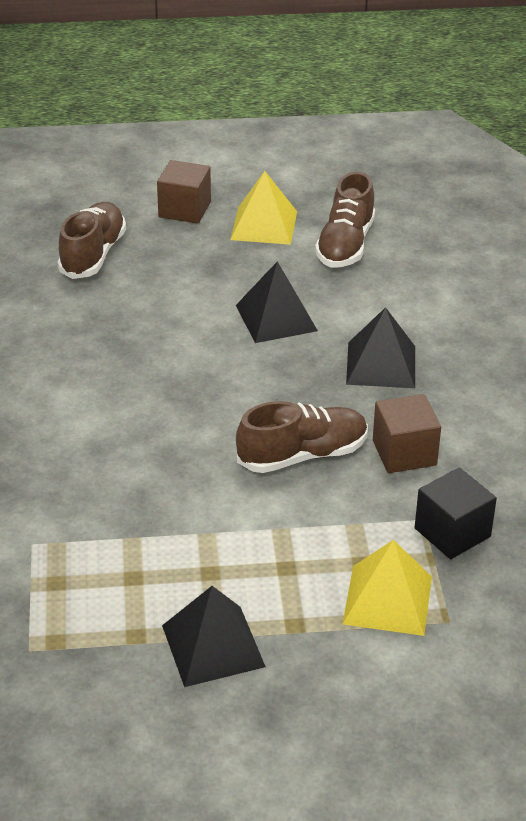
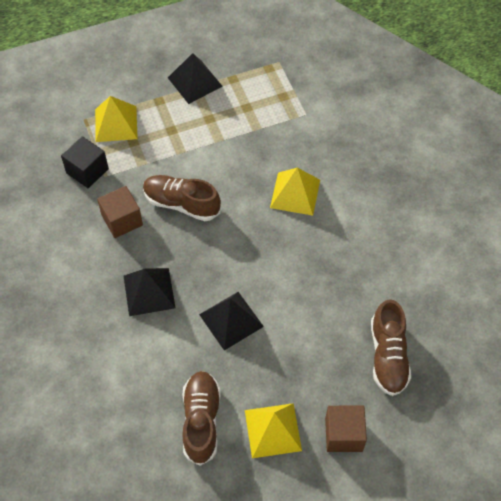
camera: 165 degrees right, 20 degrees up
(116, 434) = (295, 193): none -> yellow pyramid
(302, 455) = (181, 204): brown shoe -> brown shoe turned 60 degrees clockwise

